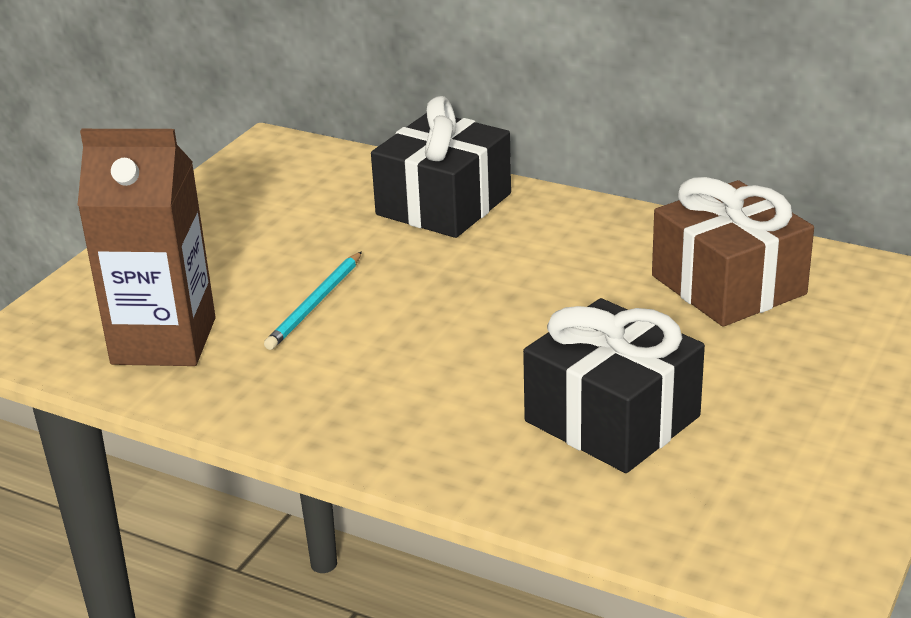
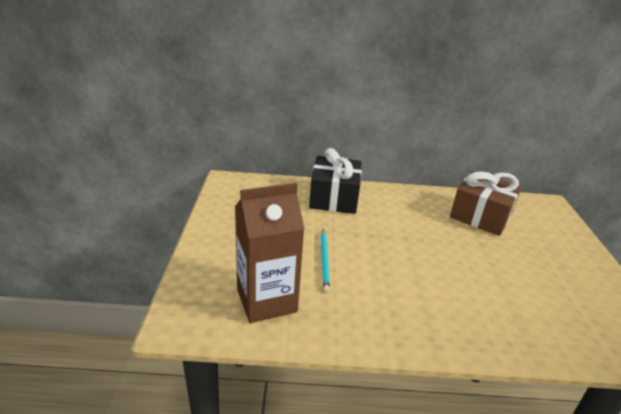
camera: 30 degrees left, 0 degrees up
(612, 419) = (508, 292): black gift -> none

